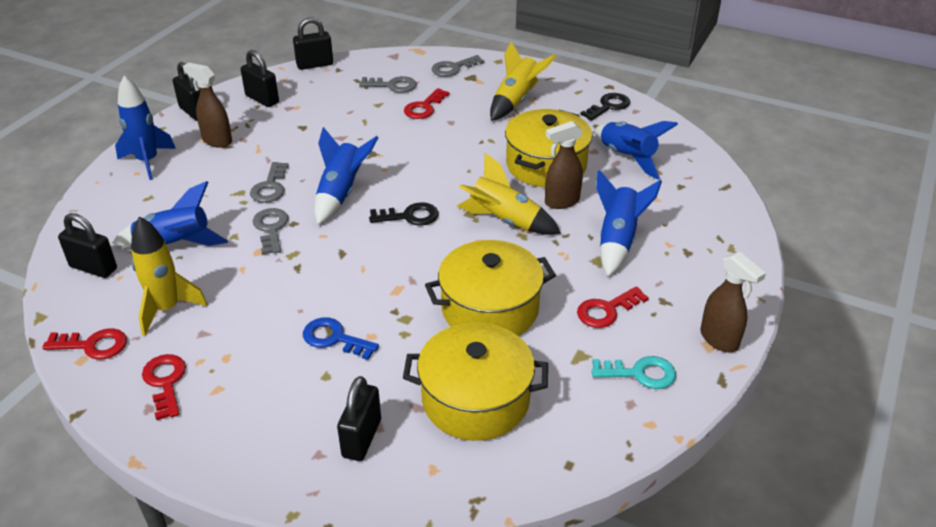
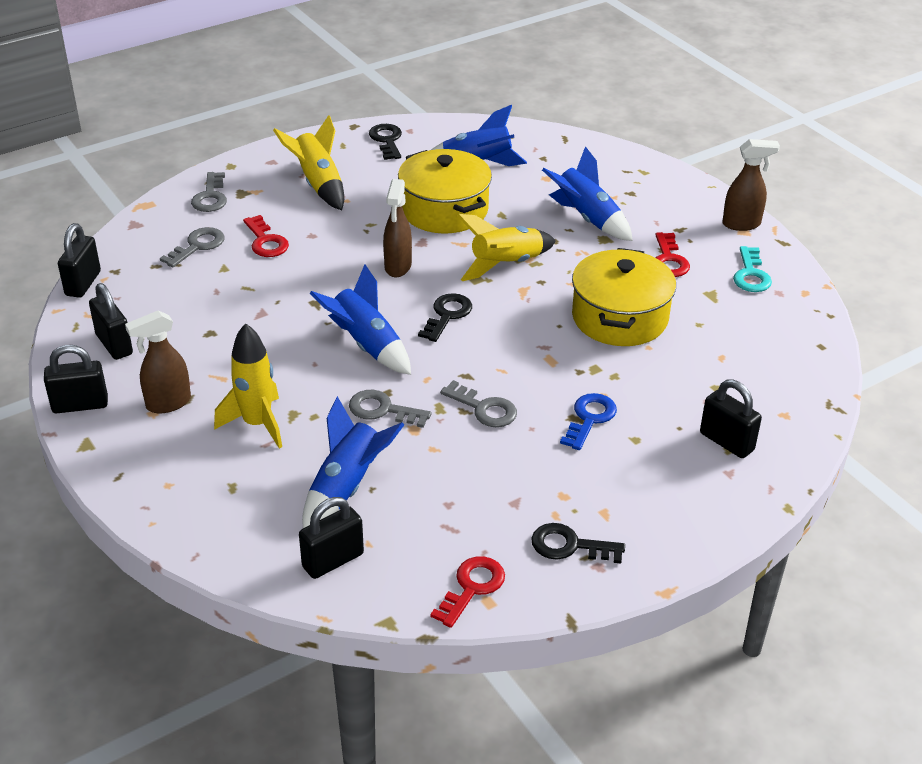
camera: 60 degrees left, 0 degrees up
(148, 162) = (153, 469): blue rocket -> none
(165, 382) = (570, 546): red key -> black key
(167, 309) = (456, 518): yellow rocket -> yellow rocket (257, 424)
(262, 99) = (114, 344): black padlock -> black padlock turned 75 degrees clockwise
(270, 187) = (305, 389): grey key -> grey key (484, 408)
(334, 338) = (589, 419): blue key -> blue key turned 150 degrees clockwise
(475, 400) = (723, 365): yellow pot -> none
(561, 202) = (507, 224): brown spray bottle -> brown spray bottle (397, 267)
(640, 373) = (751, 275): turquoise key -> turquoise key turned 150 degrees clockwise

